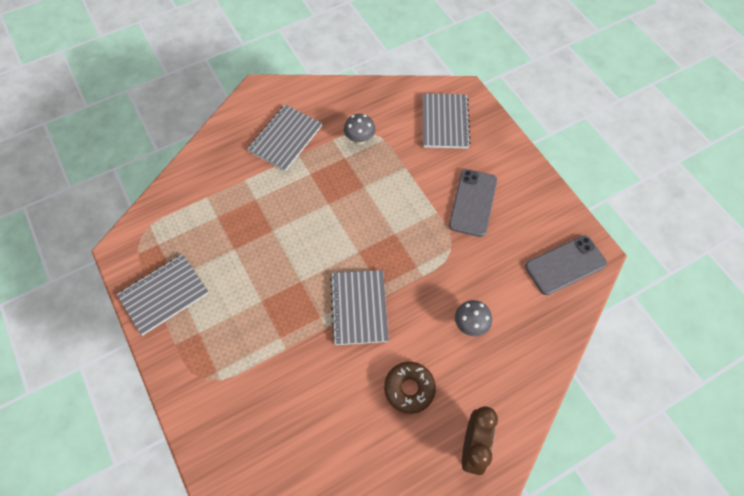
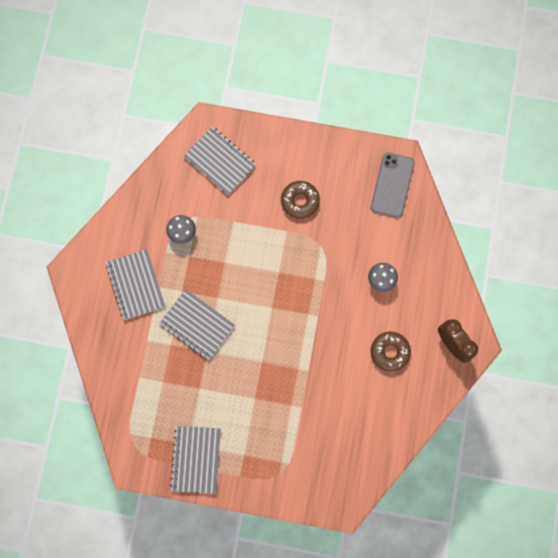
camera: 50 degrees left, 15 degrees up
(359, 308) = (312, 339): grey notebook -> grey notebook (197, 325)
(473, 203) = (300, 201): grey phone -> brown donut

